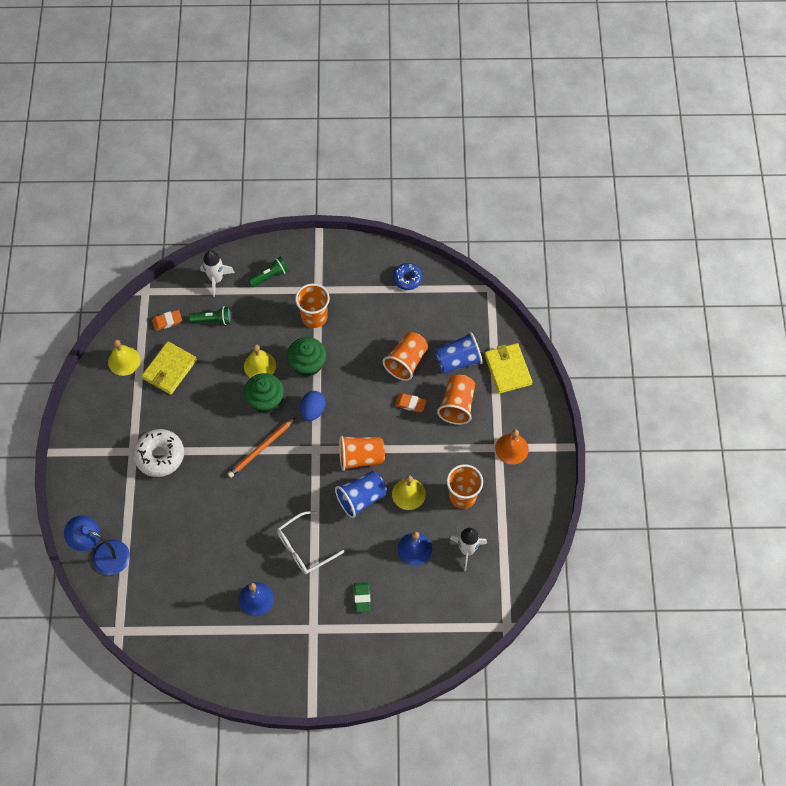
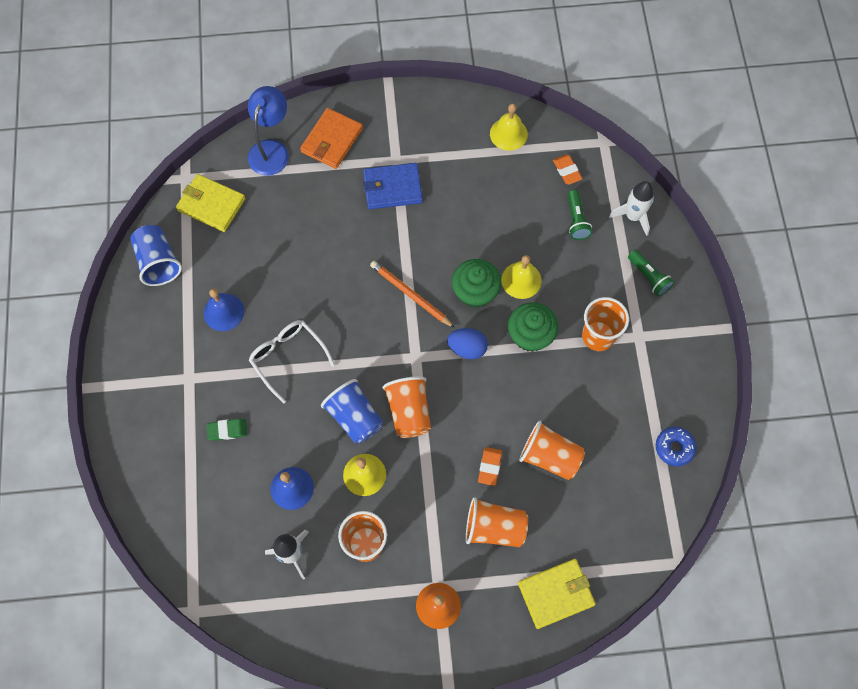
camera: 85 degrees right, 5 degrees up
(104, 502) = (332, 140): none -> orange wallet
(160, 456) = (392, 188): white donut -> blue wallet
(169, 369) = (503, 182): yellow wallet -> yellow wallet (211, 204)
(458, 361) = (560, 524): blue cup -> blue cup (158, 262)

